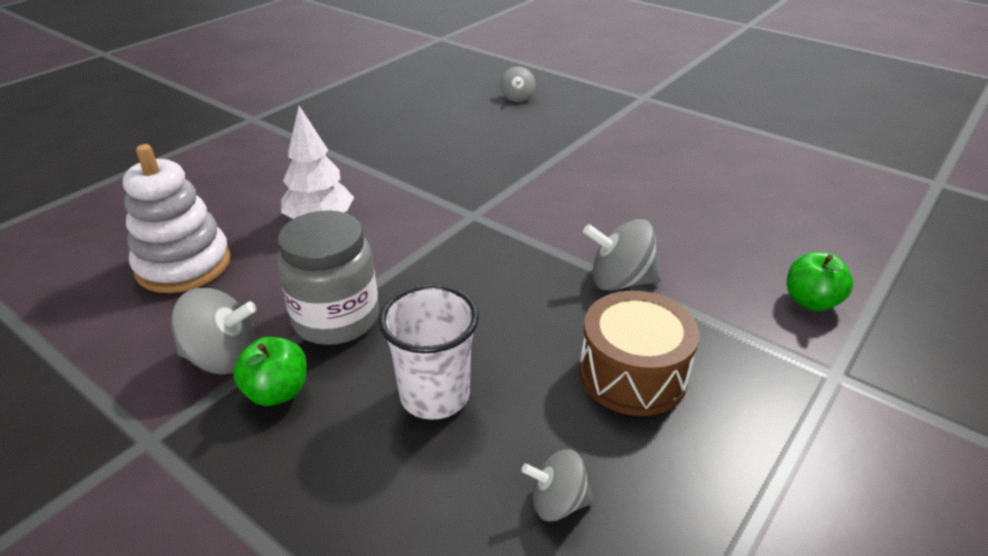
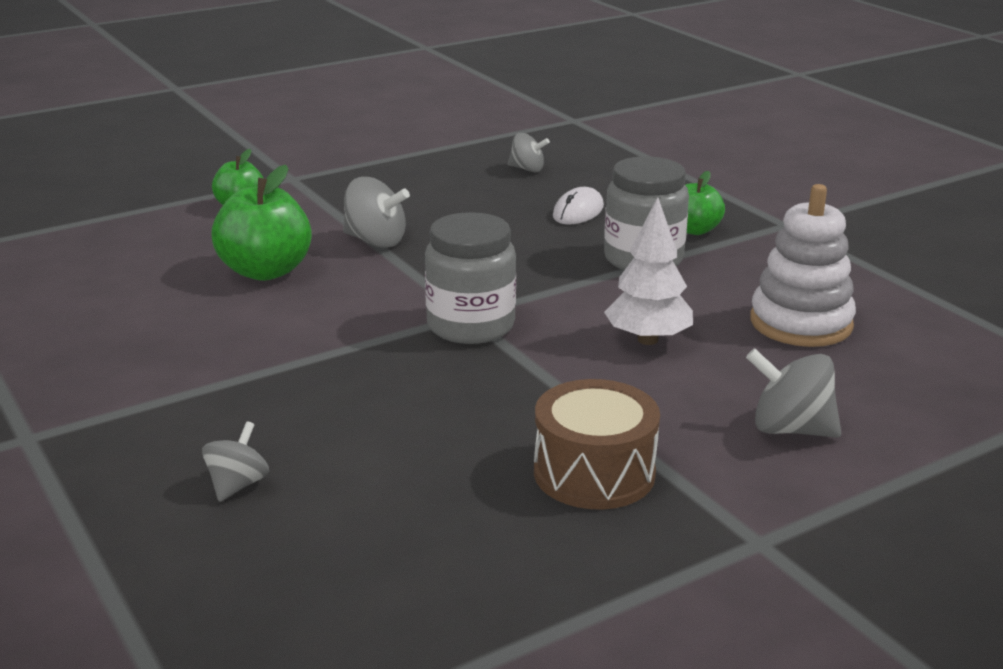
camera: 160 degrees left, 10 degrees down
(223, 358) = (741, 253): grey spinning top -> grey spinning top (790, 429)
(435, 395) = (578, 211): white cup -> white mouse
(463, 205) = (470, 326): none -> grey jar
(632, 374) = (429, 198): brown drum -> brown drum (594, 473)
(670, 222) = (265, 271): none -> green apple

